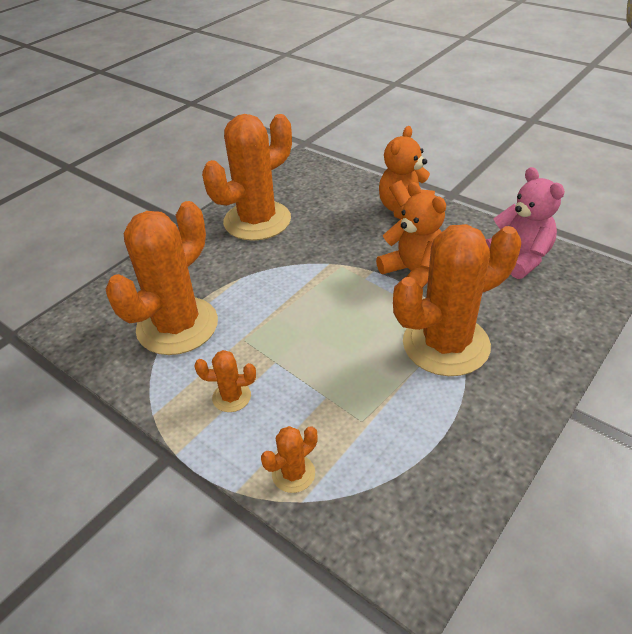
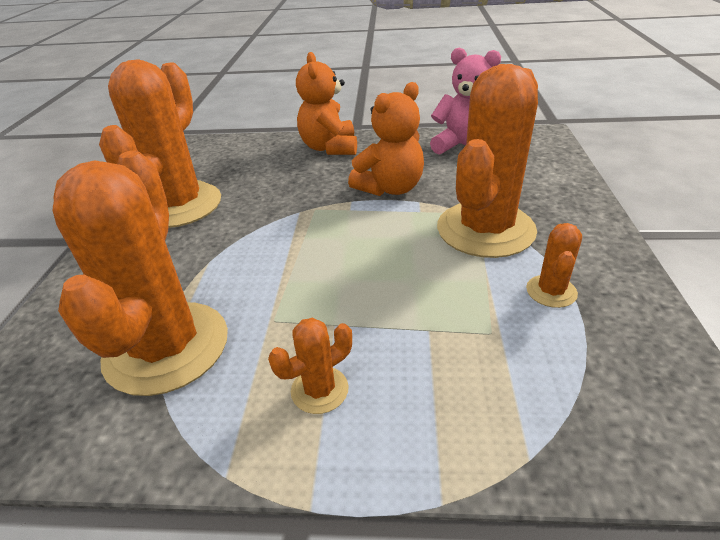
camera: 35 degrees left, 5 degrees down
(293, 474) = (485, 433): orange cactus -> orange cactus (551, 291)
(413, 273) = (390, 188): orange teddy bear -> orange teddy bear turned 120 degrees clockwise

